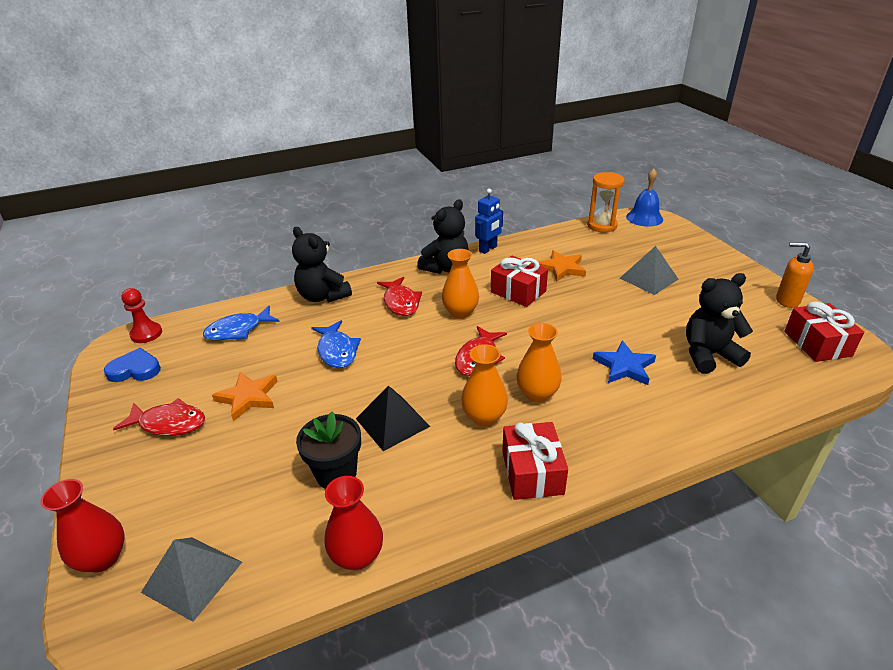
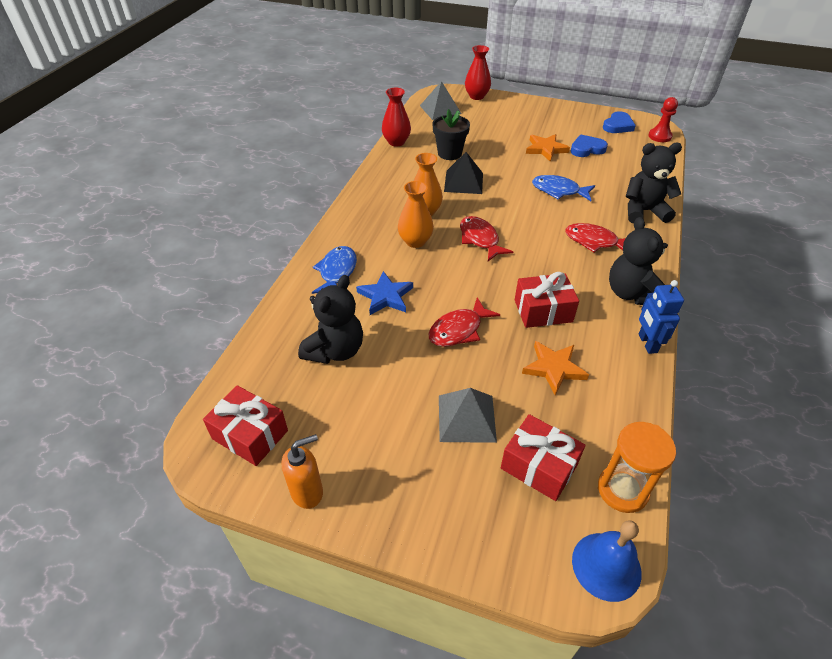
camera: 130 degrees right, 10 degrees up
(169, 423) = (550, 124): red fish -> red fish (459, 330)
(221, 369) = (587, 149): none -> blue heart
(238, 330) = (629, 165): blue fish -> blue fish (337, 272)
(460, 312) = (547, 262): orange vase -> none
(532, 472) = (367, 204): red gift -> red gift (539, 466)

